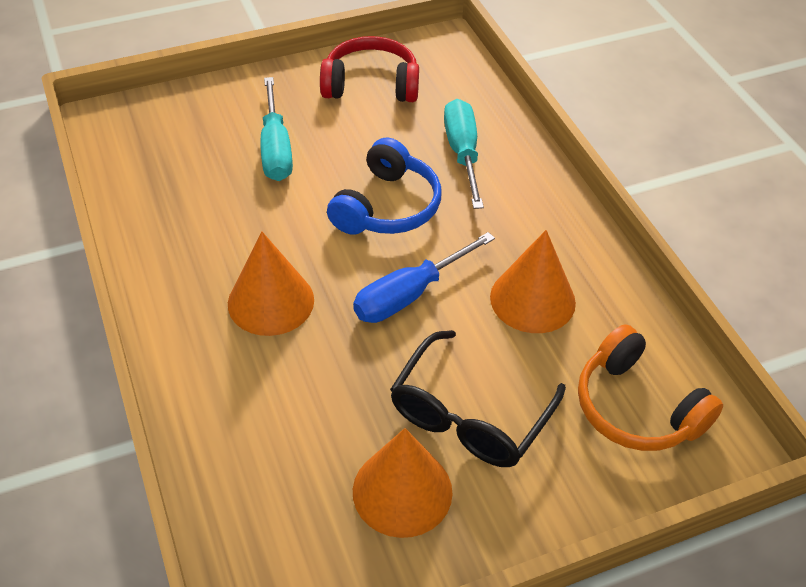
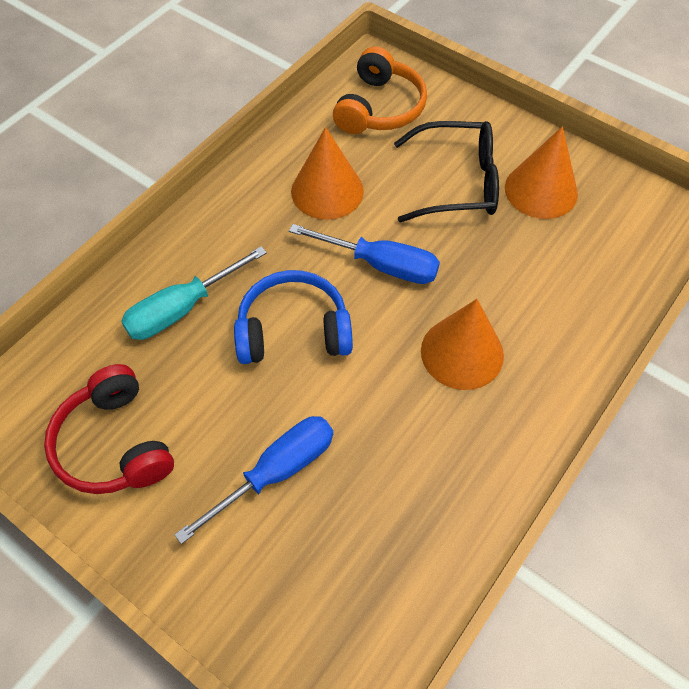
camera: 120 degrees left, 10 degrees up
(276, 149) = (276, 472): turquoise screwdriver -> blue screwdriver

